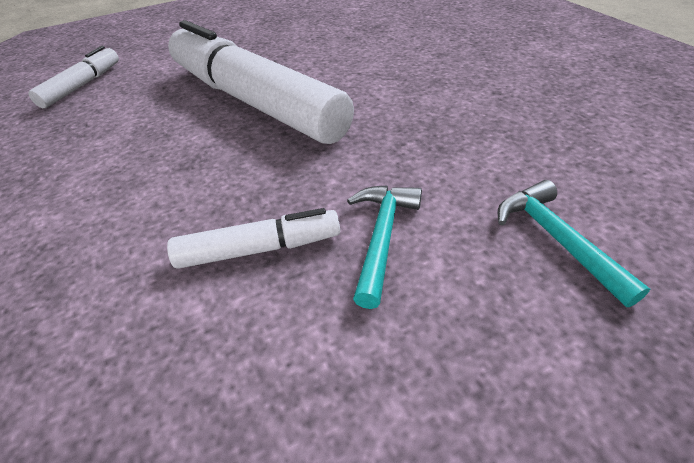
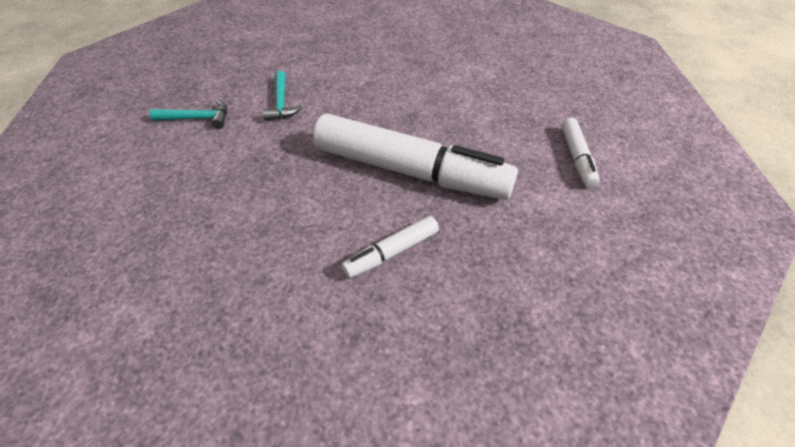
camera: 155 degrees right, 5 degrees up
(259, 249) = (336, 87): white marker -> white marker (392, 252)
(556, 239) = (197, 118): turquoise hammer -> turquoise hammer turned 45 degrees counterclockwise

